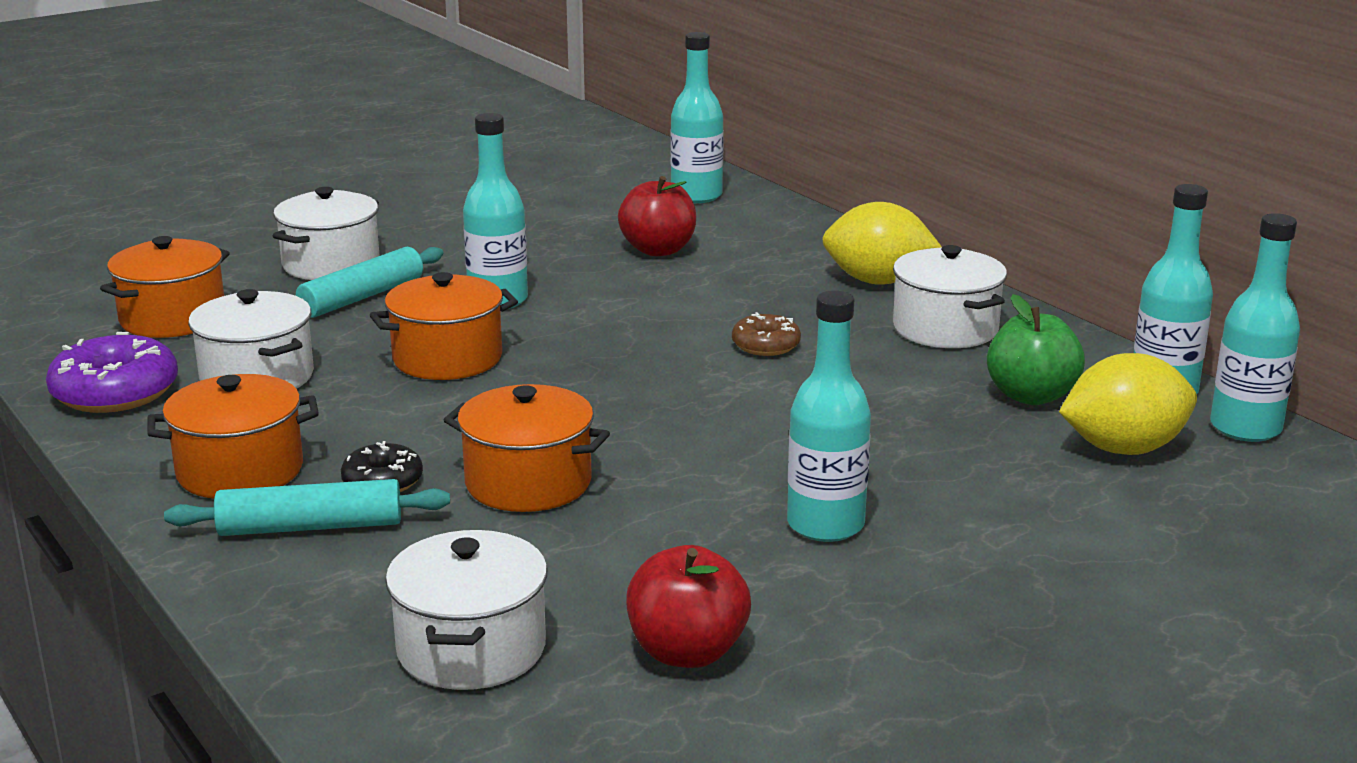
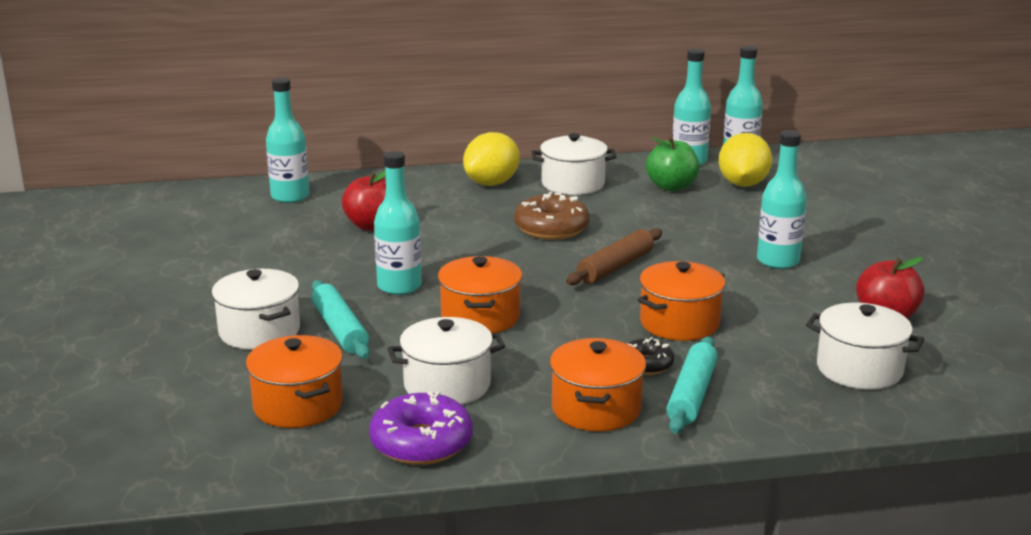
camera: 65 degrees left, 0 degrees up
(678, 408) = (615, 267): none -> brown rolling pin
(766, 345) = (551, 228): brown donut -> brown donut, size x1.71

